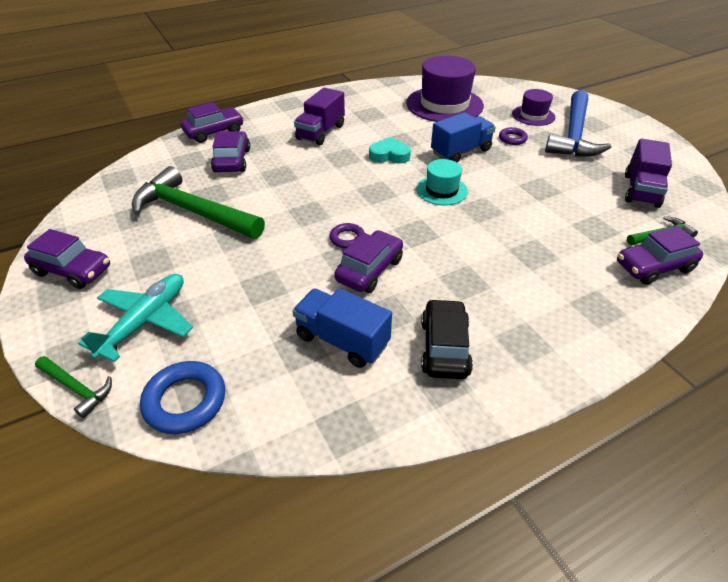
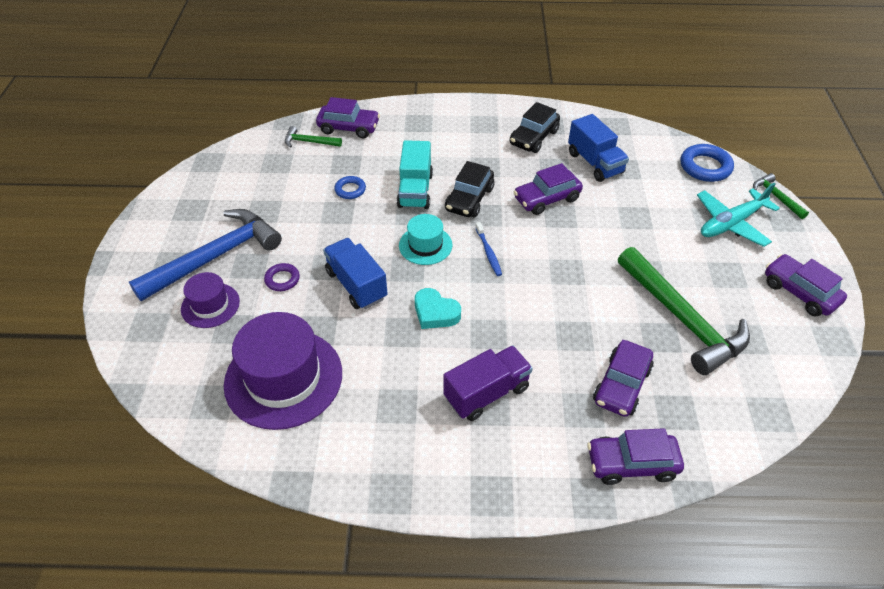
camera: 150 degrees left, 5 degrees up
(347, 238) = (547, 231): purple ring -> none
(386, 203) = (488, 252): none -> blue toothbrush
(445, 240) = (469, 199): none -> black car
(461, 152) = (356, 285): blue truck -> blue truck turned 60 degrees clockwise
(502, 229) = (415, 190): none -> turquoise truck
(556, 207) = (350, 190): none -> blue ring
(641, 190) = (261, 176): purple truck -> none

